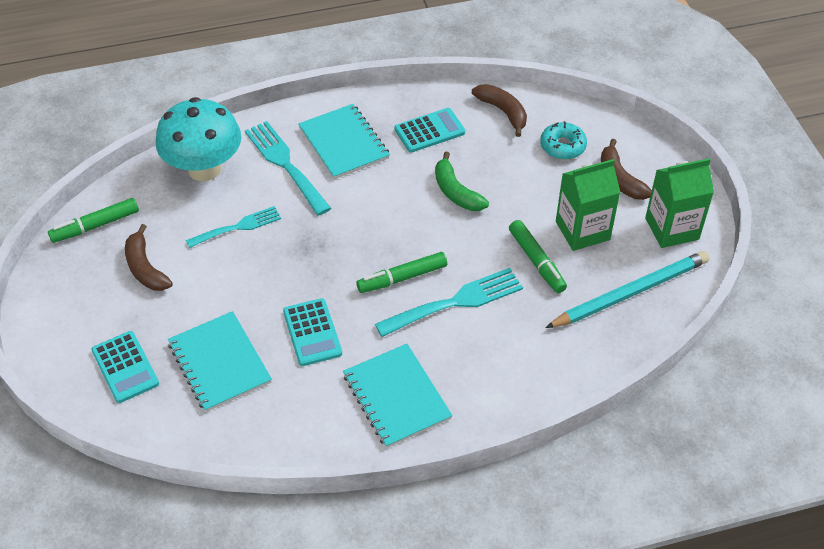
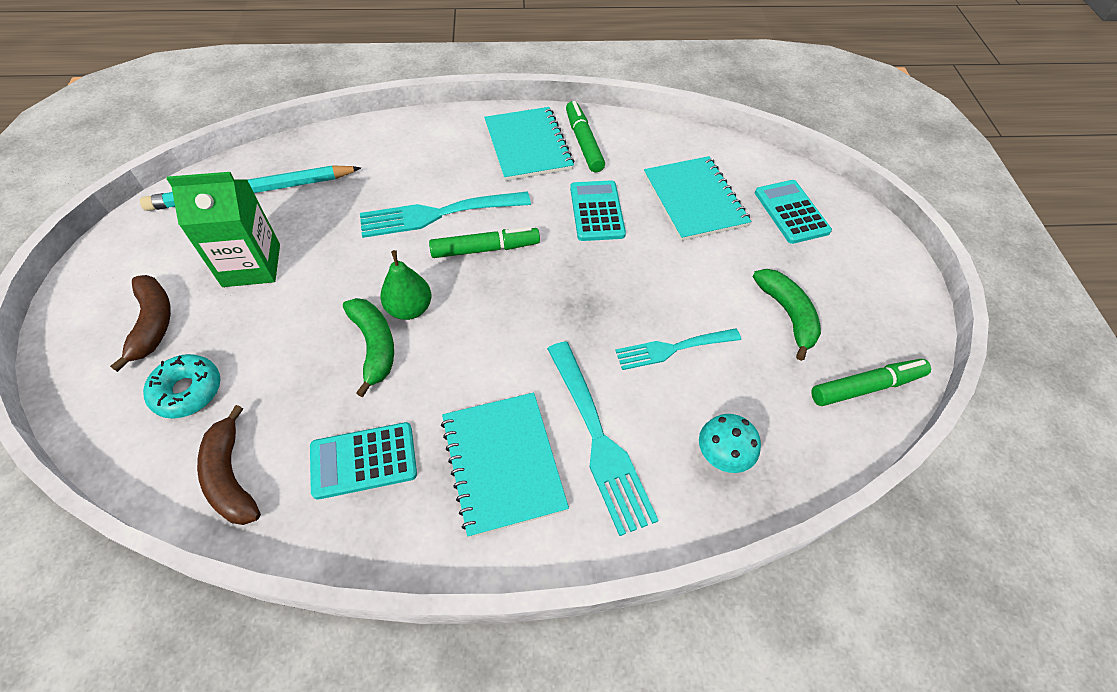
camera: 170 degrees left, 5 degrees up
(145, 268) = (787, 315): brown banana -> green banana
(204, 169) = (721, 456): turquoise mushroom -> turquoise mushroom, size x0.46
(443, 220) = (410, 309): none -> green pear
(536, 261) = (327, 240): green marker -> green marker (583, 142)
(672, 229) = (149, 249): green carton -> none

